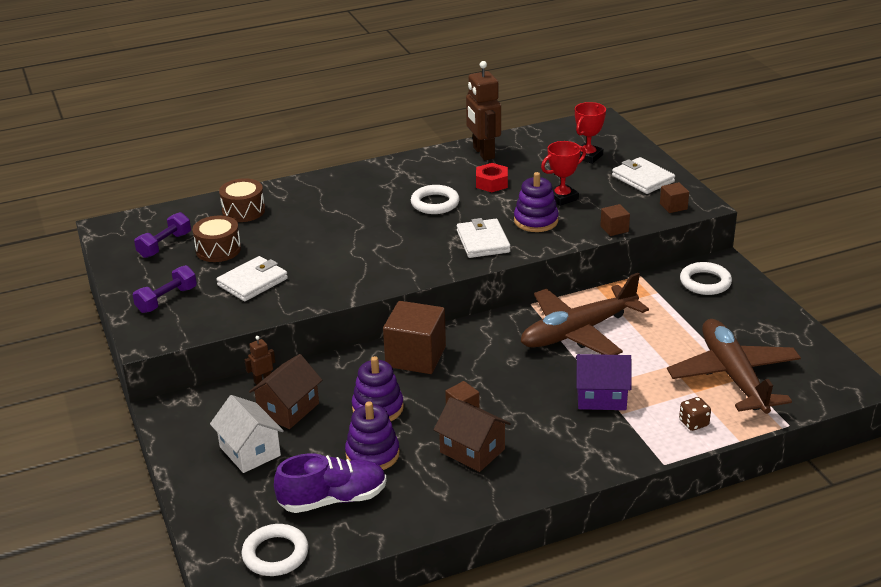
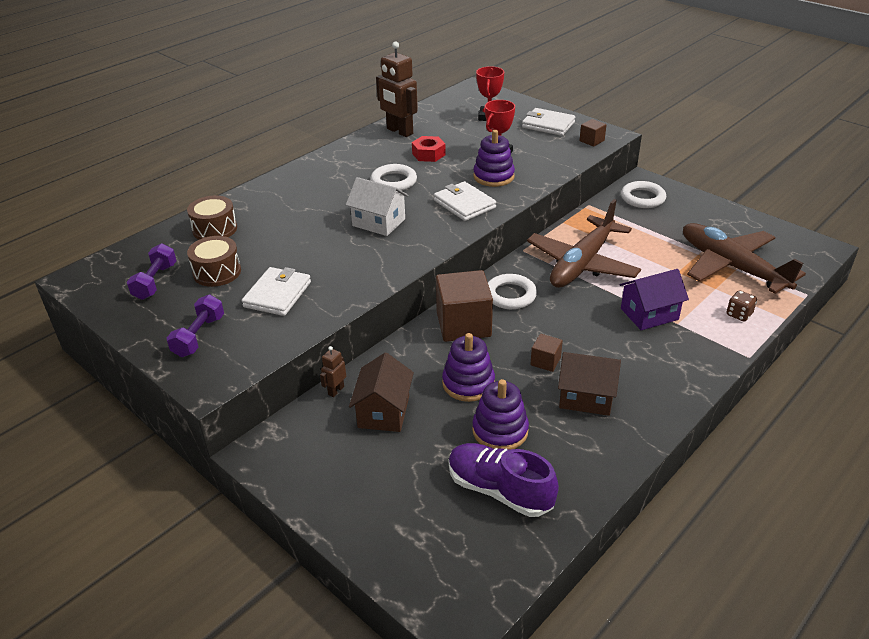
camera: 25 degrees left, 5 degrees up
(250, 451) = (378, 468): white house -> white house (379, 222)
(275, 554) = (489, 572): white ring -> white ring (510, 295)
(333, 499) = (499, 490): purple shoe -> purple shoe turned 105 degrees counterclockwise
(614, 229) = (563, 168): brown cube -> none

